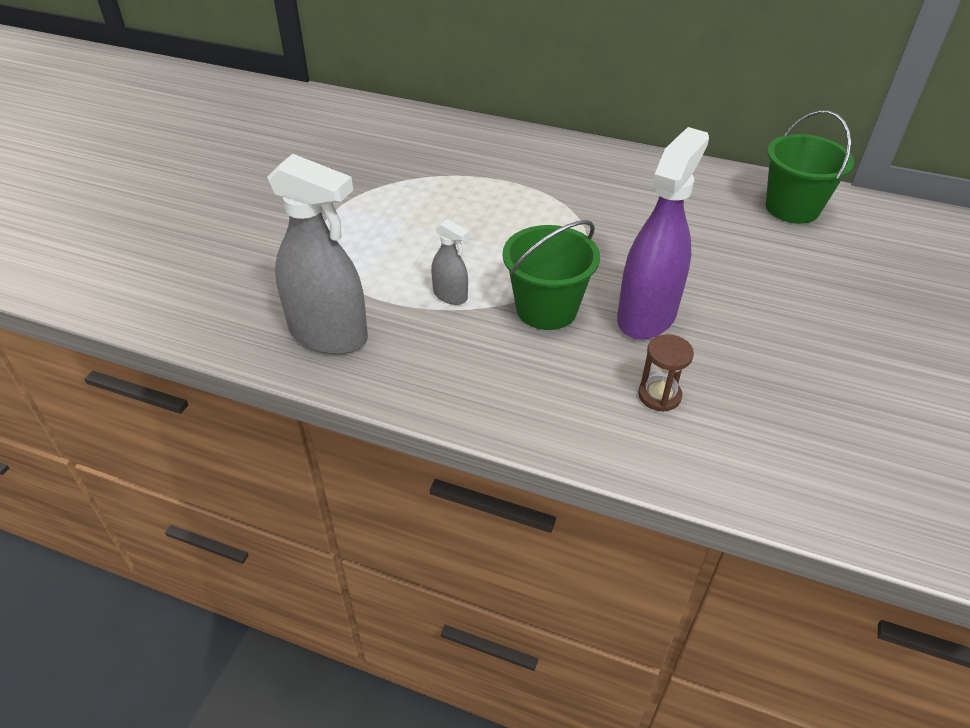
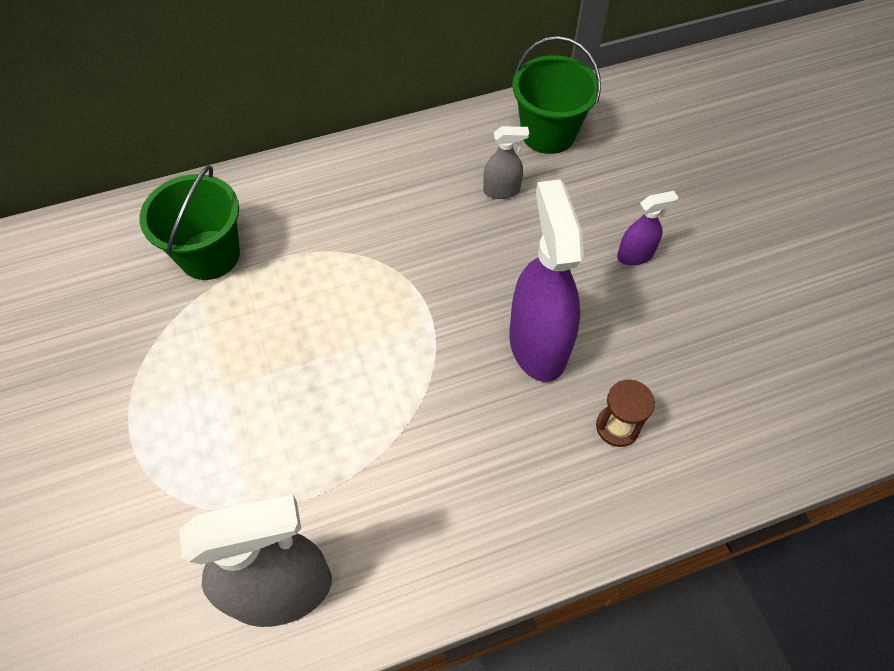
camera: 40 degrees left, 15 degrees up
(450, 296) = (353, 448): grey spray bottle -> grey spray bottle (501, 190)
(546, 309) = (452, 399): green bucket -> green bucket (209, 255)
(791, 309) = (635, 255): none -> purple spray bottle

